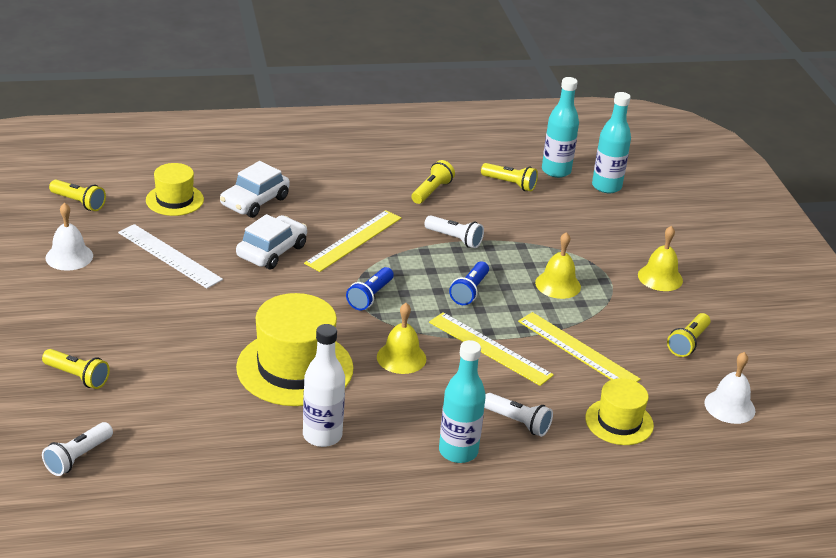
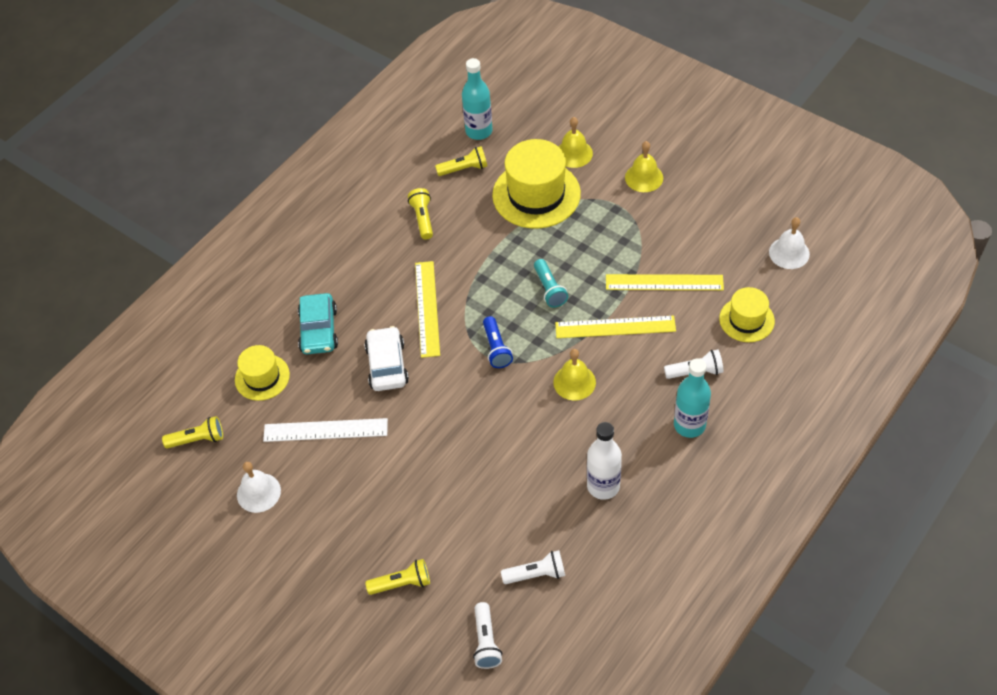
camera: 35 degrees left, 20 degrees up
(254, 201) = (319, 330): white car -> turquoise car
(295, 368) = (523, 449): yellow hat -> yellow hat (536, 194)
(454, 239) = (488, 251): white flashlight -> white flashlight (536, 574)
(469, 291) = (549, 289): blue flashlight -> turquoise flashlight
(558, 284) = (593, 236): yellow bell -> yellow bell (574, 153)
(606, 186) = (525, 120): turquoise bottle -> none
(688, 343) = (716, 221): yellow flashlight -> none

